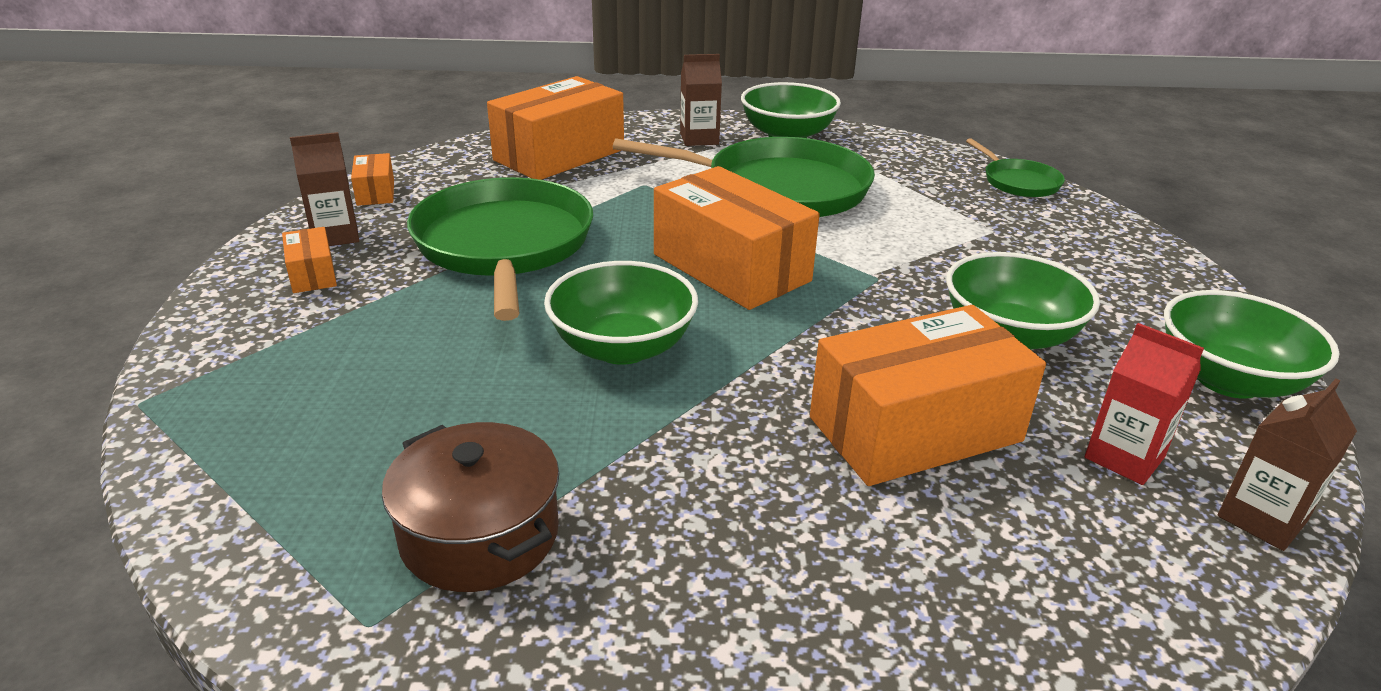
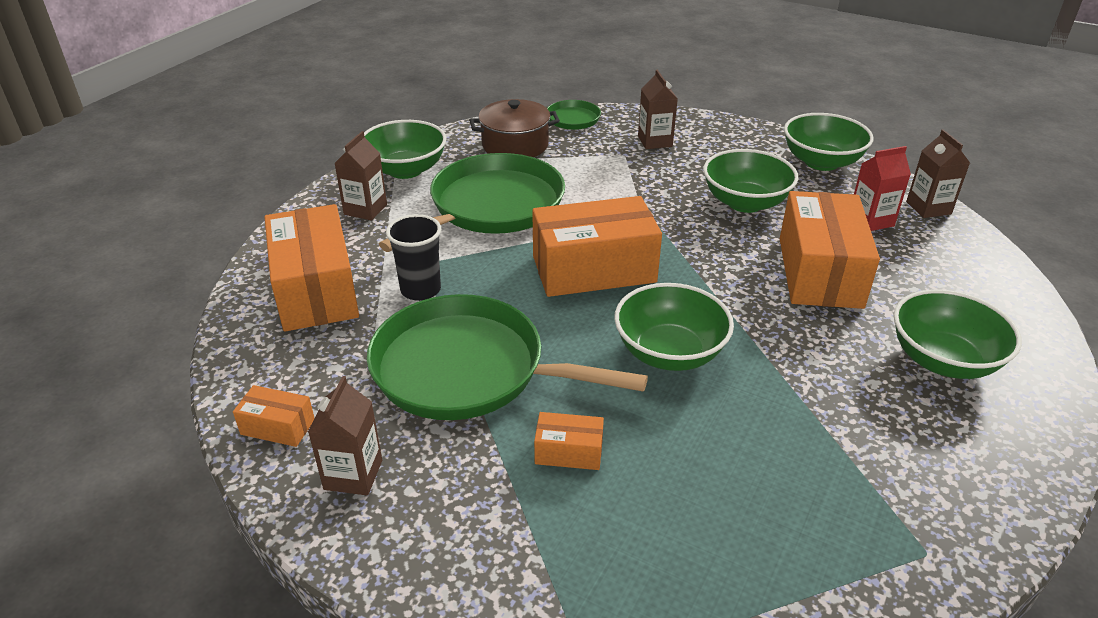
camera: 60 degrees left, 5 degrees up
(312, 274) = (424, 505): orange box -> orange box (568, 452)
(480, 534) = (855, 479): brown pot -> brown pot (515, 145)
(602, 194) = (420, 290): none -> black cup
(813, 592) = (943, 360): none -> green bowl
(1058, 242) = (655, 141): none -> brown carton

